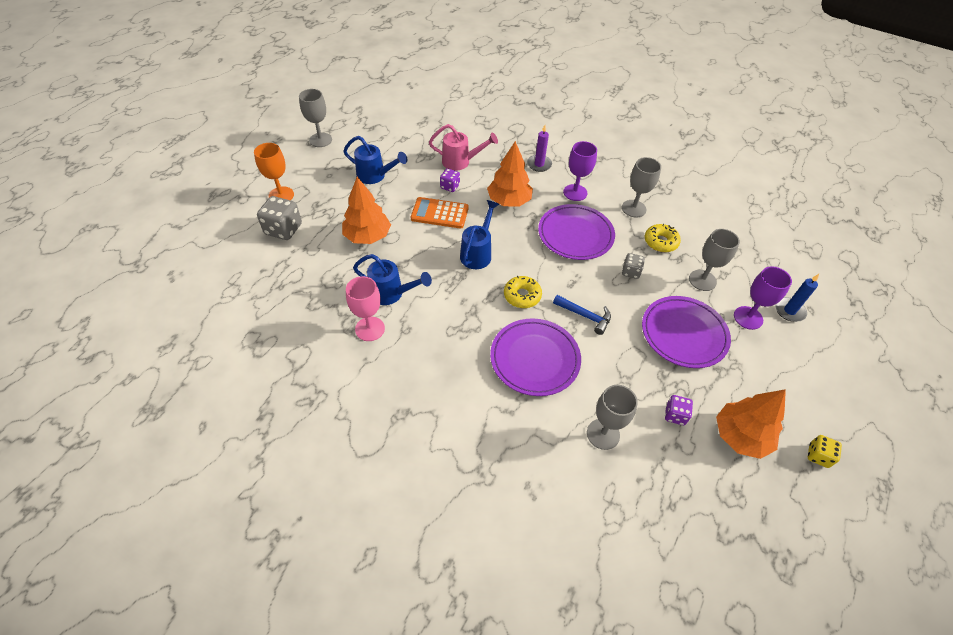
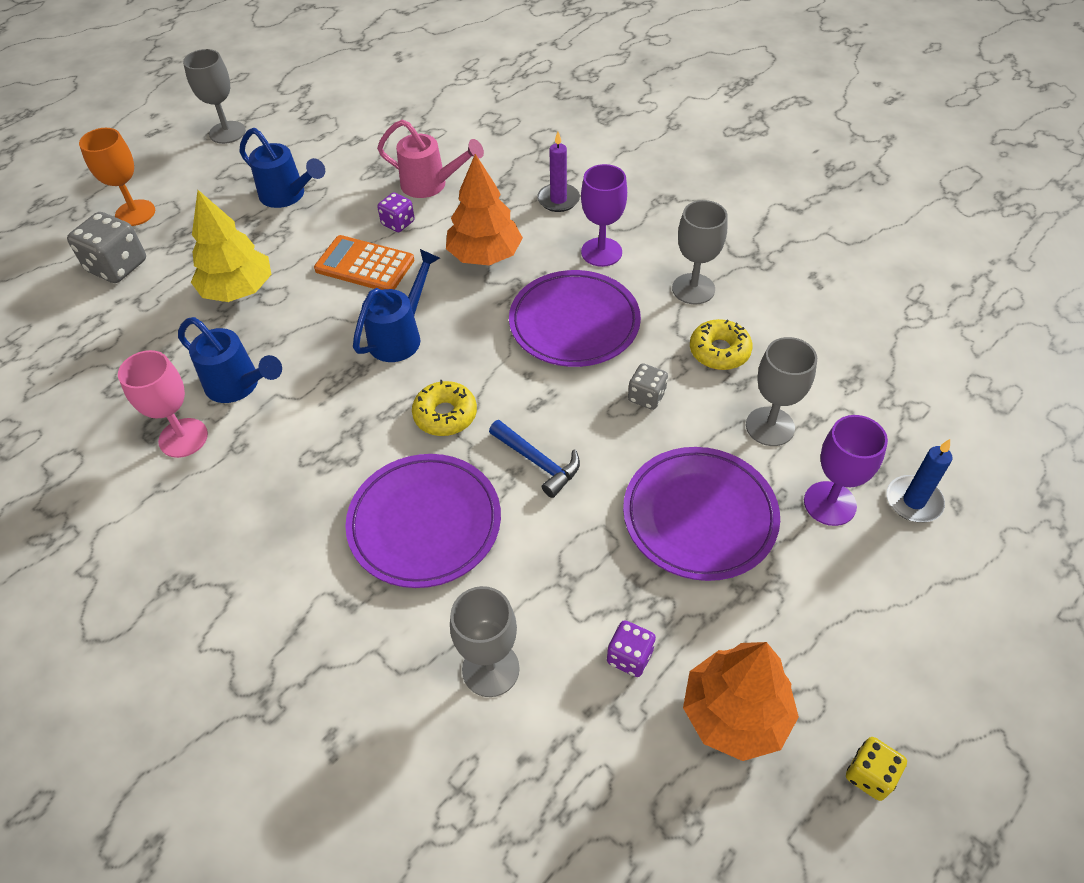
camera: 15 degrees right, 0 degrees up
(367, 236) = (238, 290): orange tree -> yellow tree

